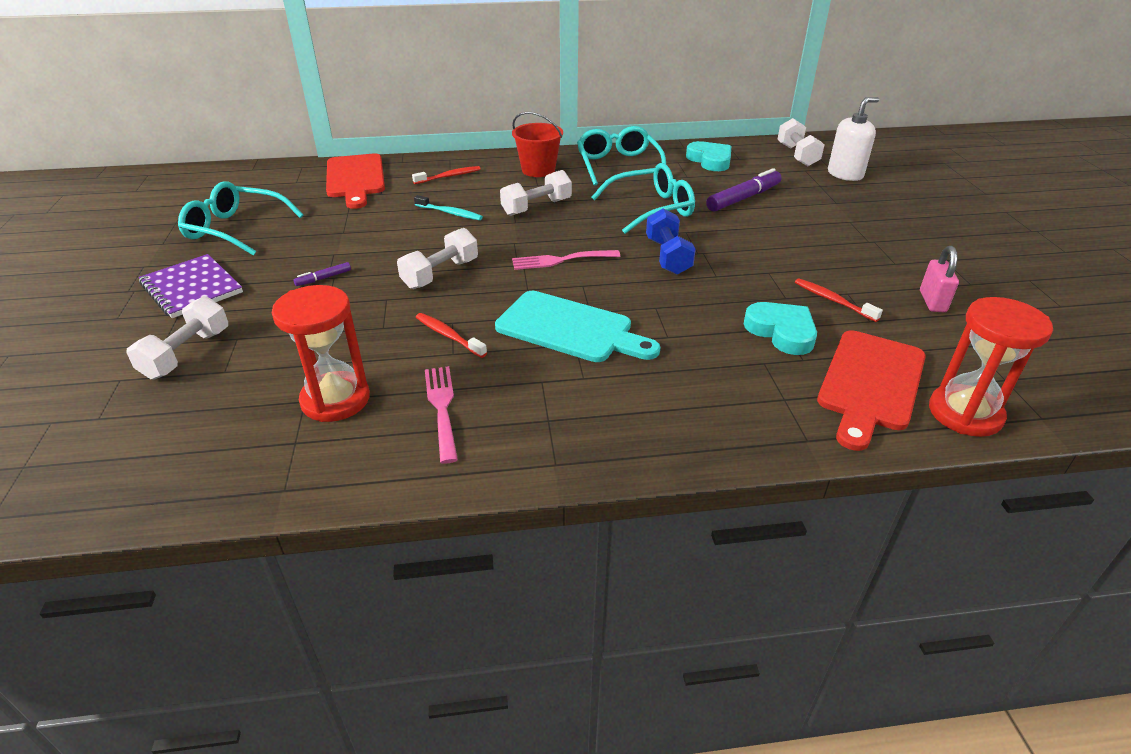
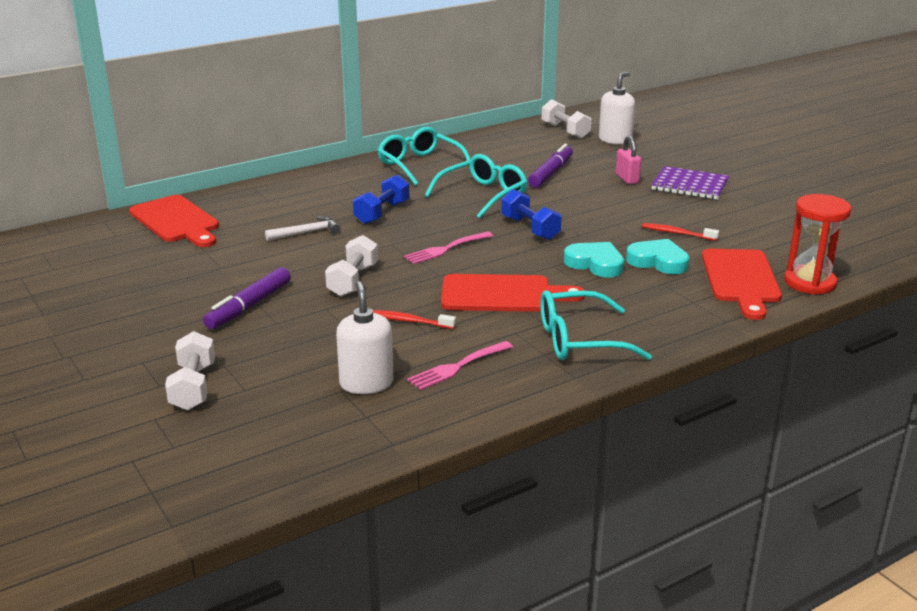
camera: 25 degrees left, 10 degrees down
(192, 288) = (128, 341): purple notebook -> purple notebook (690, 185)
(236, 229) = (107, 287): turquoise glasses -> turquoise glasses (579, 340)
(323, 278) = (249, 306): purple marker -> purple marker, size x2.11
(335, 399) = (366, 383): red hourglass -> white soap dispenser
(442, 408) = (457, 367): pink fork -> pink fork turned 90 degrees counterclockwise
(449, 176) = (270, 202): red toothbrush -> none
(450, 213) = (307, 232): turquoise toothbrush -> white hammer
(536, 207) = (382, 213): white dumbbell -> blue dumbbell
(538, 170) = (350, 182): red bucket -> none
(570, 329) = (502, 294): turquoise cutting board -> red cutting board
(710, 160) = (496, 147): turquoise heart -> turquoise heart (595, 264)
(932, 301) = (744, 220): pink padlock -> pink padlock (627, 179)

